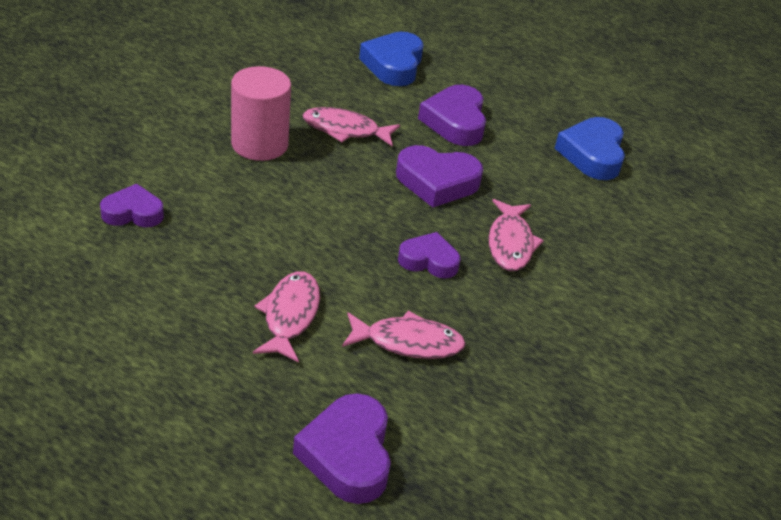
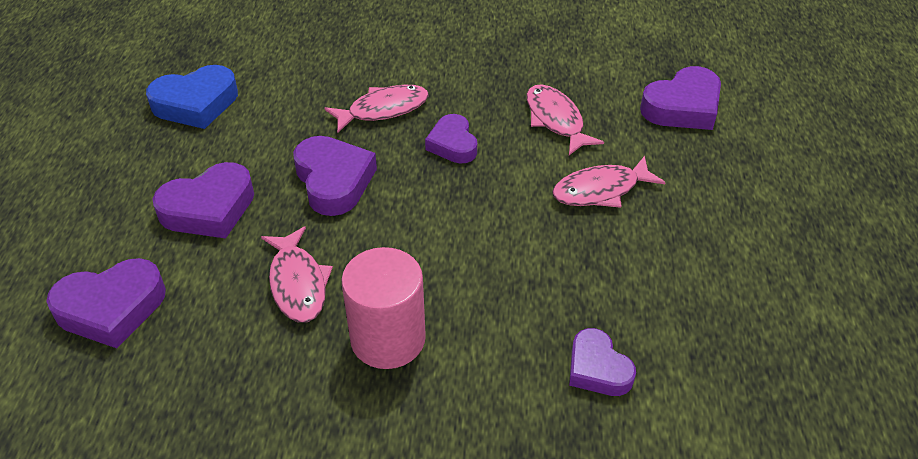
camera: 115 degrees left, 5 degrees up
(393, 65) = (111, 308): blue heart -> purple heart

